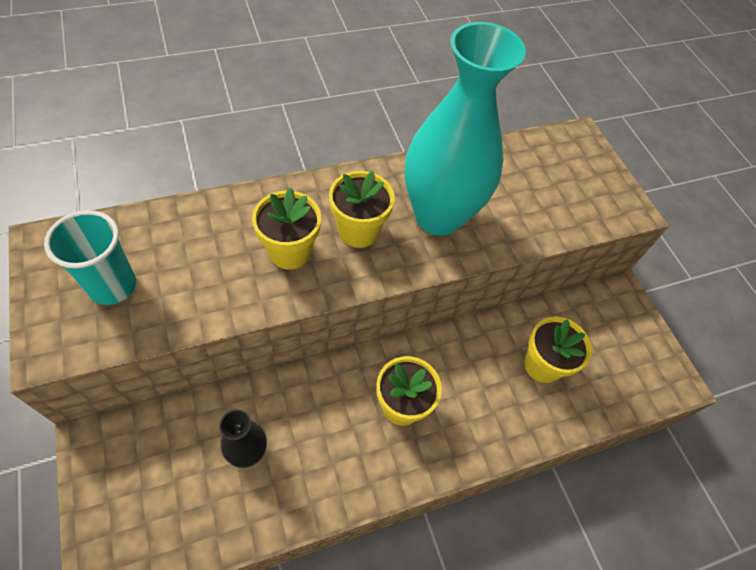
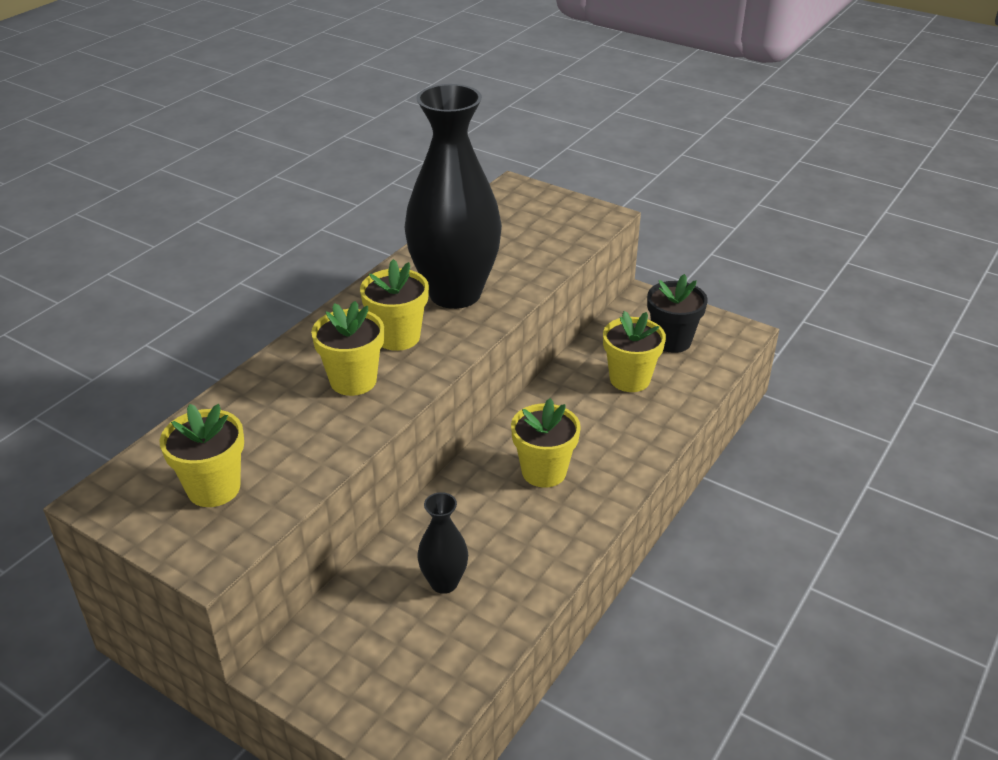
camera: 30 degrees left, 20 degrees down
(112, 286) = (213, 488): turquoise cup -> yellow flower pot
(438, 216) = (455, 293): turquoise vase -> black vase
(609, 351) = (671, 341): none -> black flower pot

